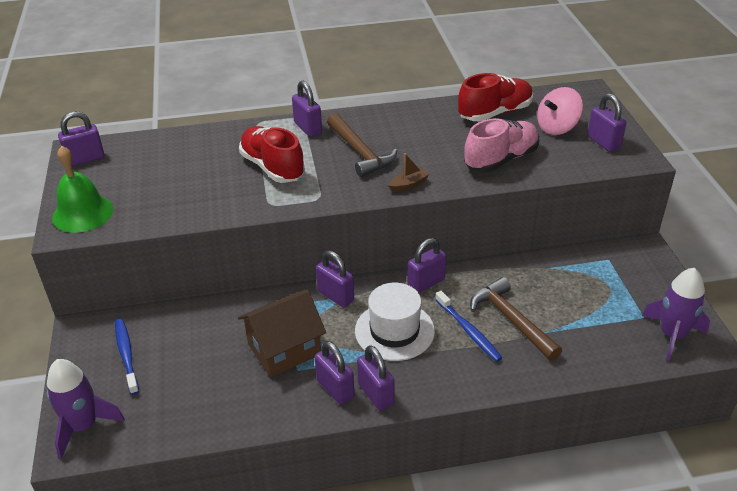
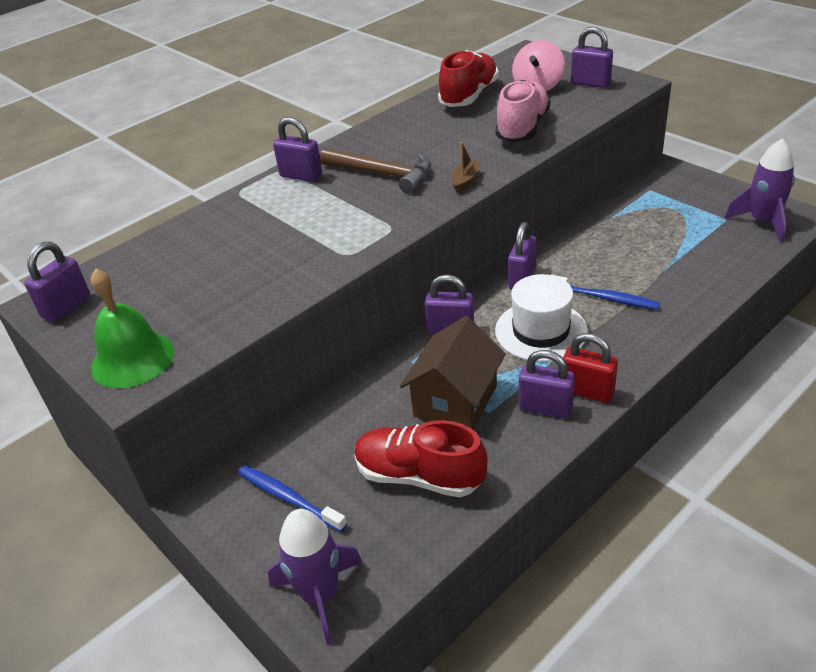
camera: 30 degrees left, 0 degrees up
(272, 167) = (307, 223): red shoe -> red shoe (419, 476)
(376, 394) = (587, 391): purple padlock -> red padlock
(511, 320) = (630, 272): brown hammer -> none

